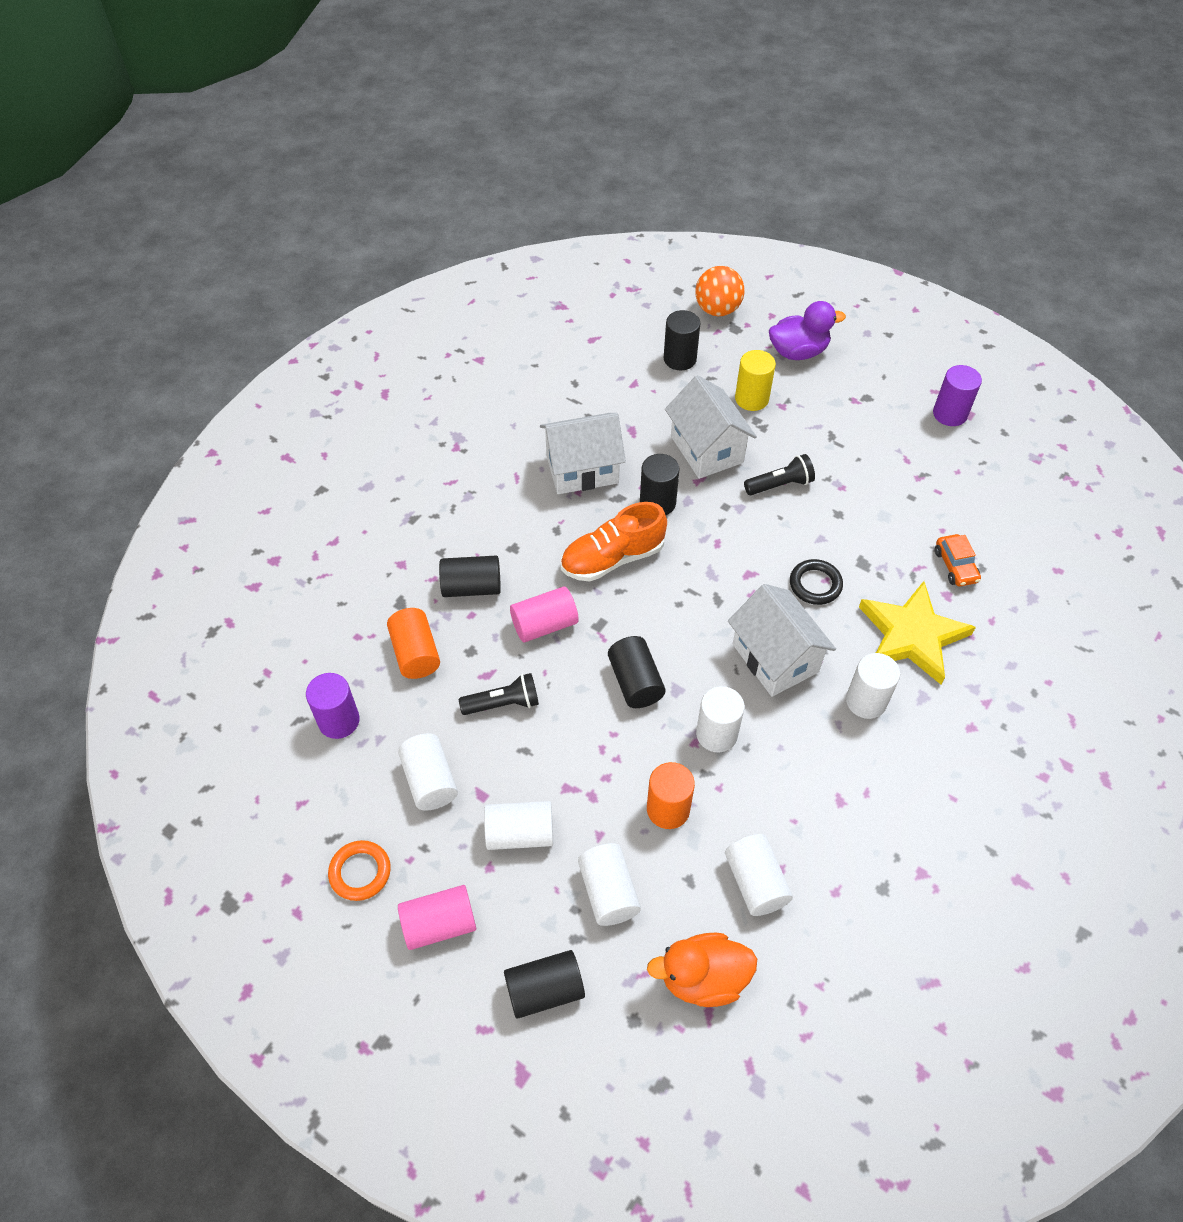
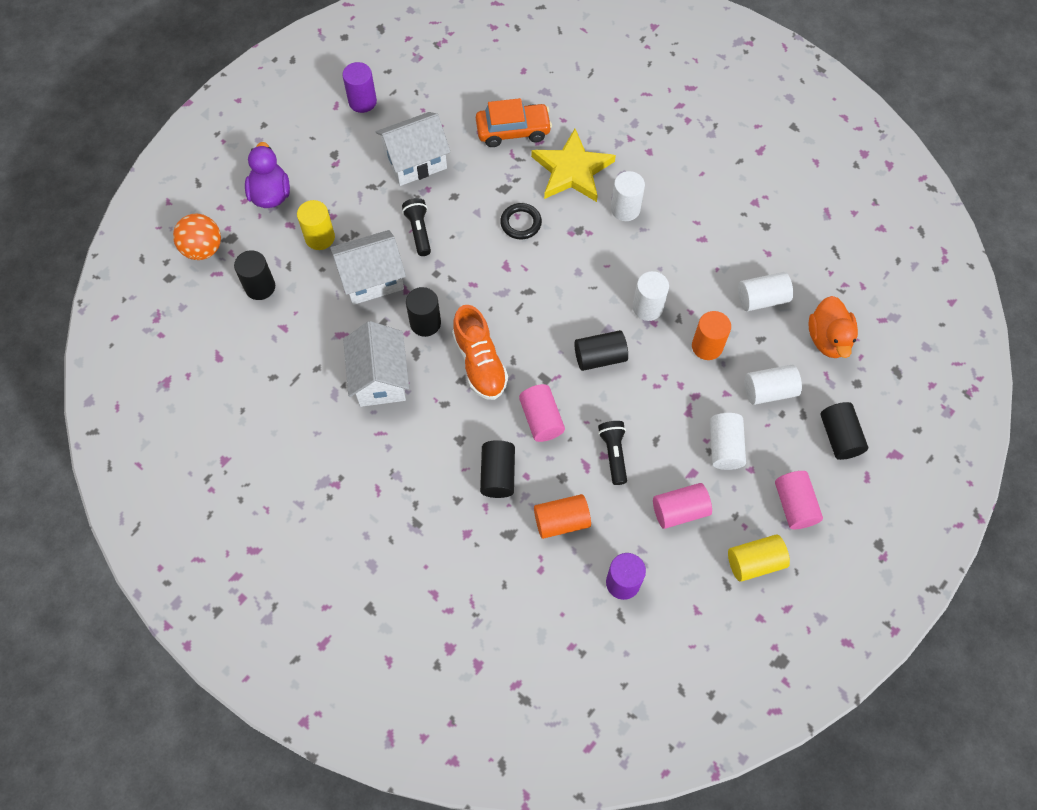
camera: 85 degrees left, 10 degrees up
(360, 872) = (755, 562): orange ring -> yellow cylinder
(430, 781) = (679, 511): white cylinder -> pink cylinder
(775, 658) = (585, 260): white house -> white house (415, 161)
(955, 566) = (513, 131): orange car -> orange car, size x1.66

